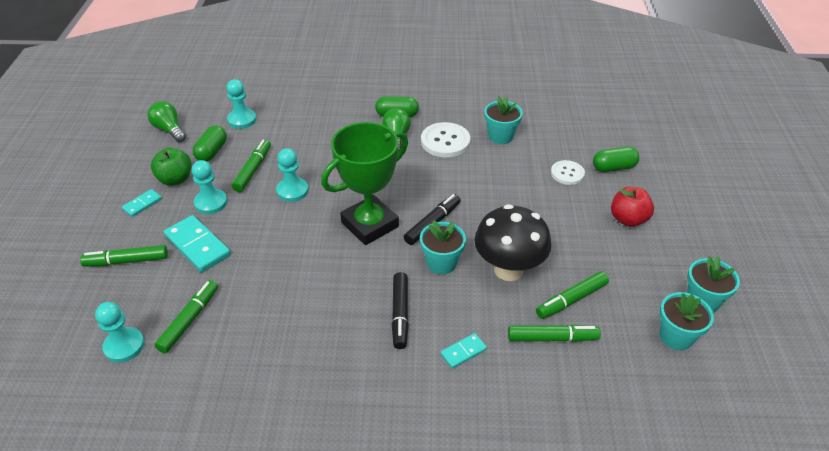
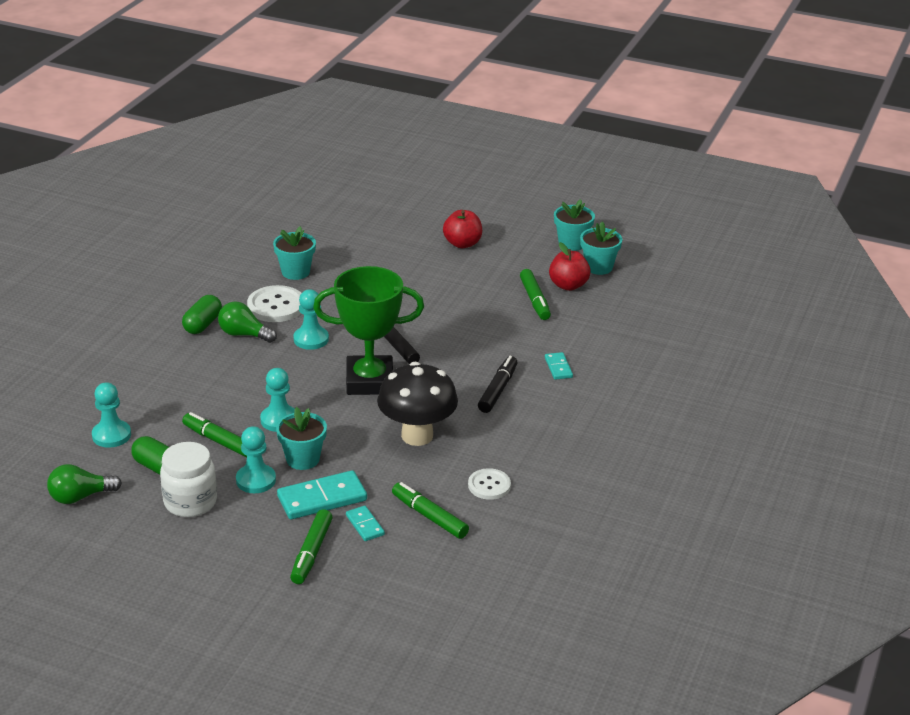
camera: 70 degrees left, 10 degrees down
(124, 346) = (438, 563): turquoise pawn -> turquoise pawn (311, 339)
(142, 204) = (218, 533): turquoise domino -> turquoise domino (365, 525)
(175, 179) = (190, 502): green apple -> white jar
(370, 224) = (369, 381): green trophy -> green trophy turned 75 degrees counterclockwise
(400, 314) = (498, 390): black marker -> black marker turned 90 degrees counterclockwise
(441, 263) = (450, 353): turquoise flower pot -> turquoise flower pot (302, 459)
(508, 270) = (481, 320): black mushroom -> black mushroom (417, 436)
(552, 338) = (568, 321): green marker -> none
(567, 173) = (381, 253): white button -> white button (489, 485)
(613, 167) = (391, 228): green capsule -> none
(619, 319) = (568, 285): none -> red apple

